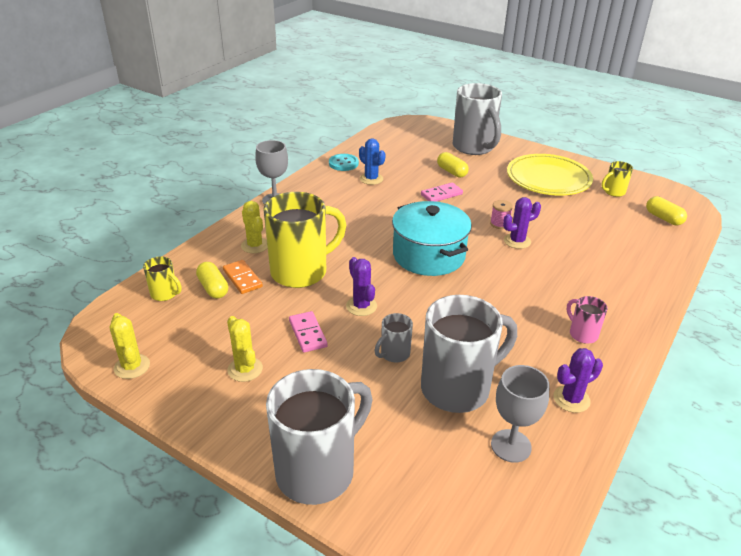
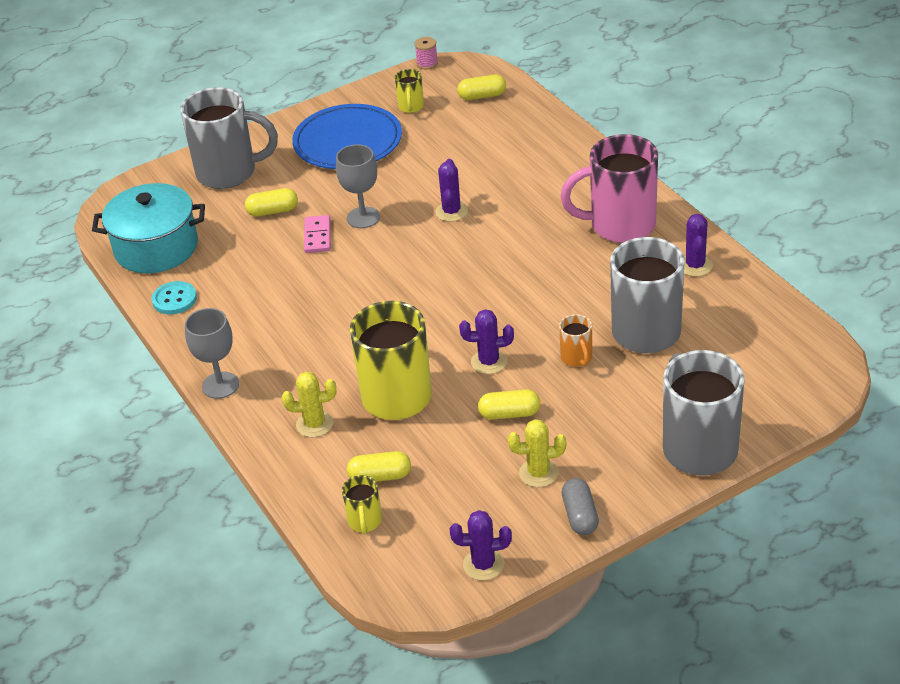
camera: 60 degrees left, 5 degrees up
(132, 366) = (483, 564): yellow cactus -> purple cactus
(165, 294) = (365, 522): yellow mug -> yellow mug turned 120 degrees clockwise
(201, 409) = (580, 516): none -> grey capsule
(242, 278) = (377, 448): orange domino -> none
(307, 333) = (509, 414): pink domino -> yellow capsule
(371, 179) = (235, 284): blue cactus -> none
(394, 354) = (577, 358): grey mug -> orange mug
(429, 255) = (433, 285): turquoise pot -> turquoise pot (156, 248)
(499, 224) = (411, 212): pink spool -> pink spool (427, 63)
(511, 446) = (728, 321): grey goblet -> grey goblet (363, 217)
(548, 178) = (348, 142): yellow plate -> blue plate
(582, 334) = (620, 225): pink mug -> pink mug, size x2.21

